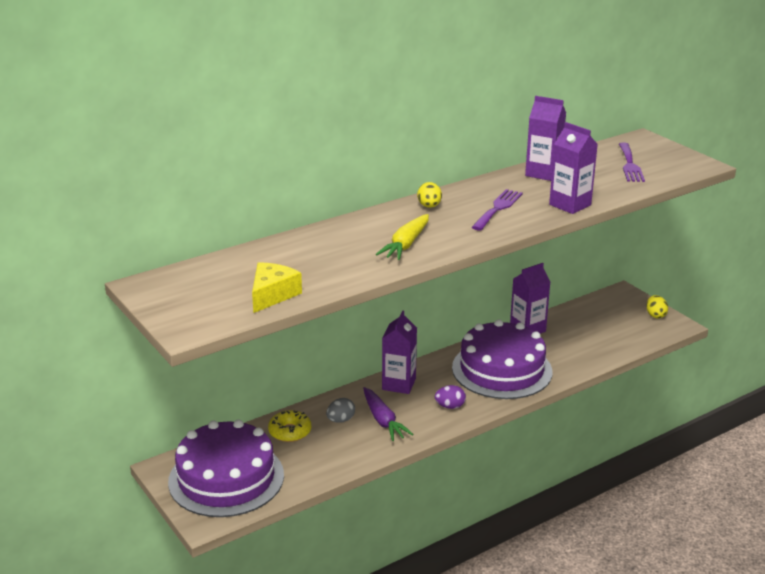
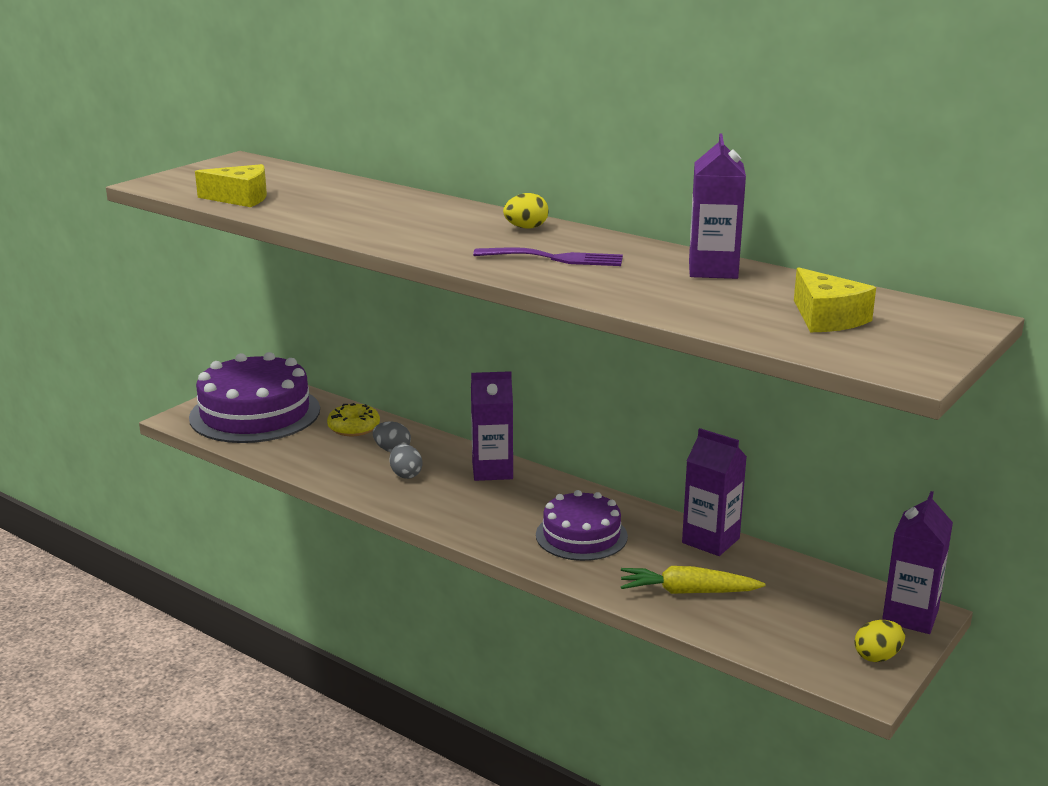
camera: 70 degrees right, 5 degrees down
(383, 420) = (406, 475): purple carrot -> grey egg
(406, 244) = (403, 230): yellow carrot -> yellow carrot (687, 592)
(450, 406) = (463, 512): purple egg -> none
(502, 369) = (581, 535): purple cake -> purple cake, size x0.60
(570, 205) = (613, 294): purple carton -> purple carton (910, 616)
(630, 165) = (827, 318): purple fork -> yellow cheese

